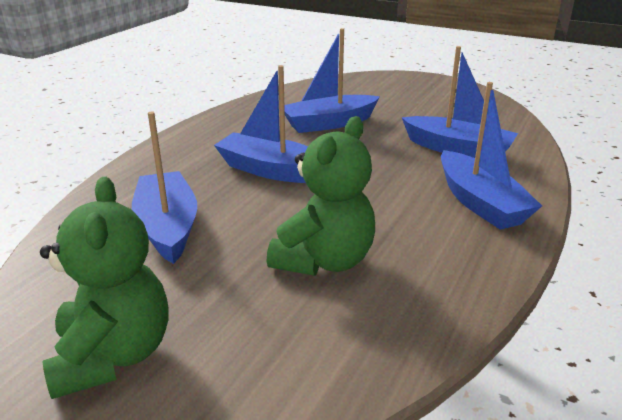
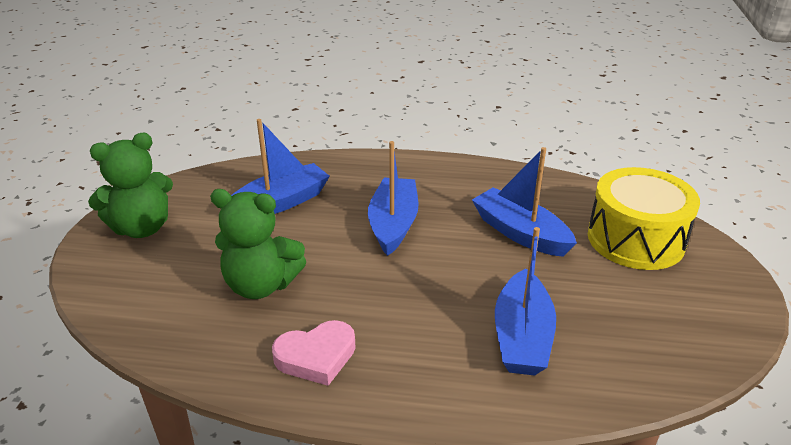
camera: 70 degrees right, 5 degrees up
(365, 92) = (635, 239): none -> yellow drum
(455, 242) = (316, 356): none -> pink heart
(480, 203) = (399, 367): blue boat -> none

